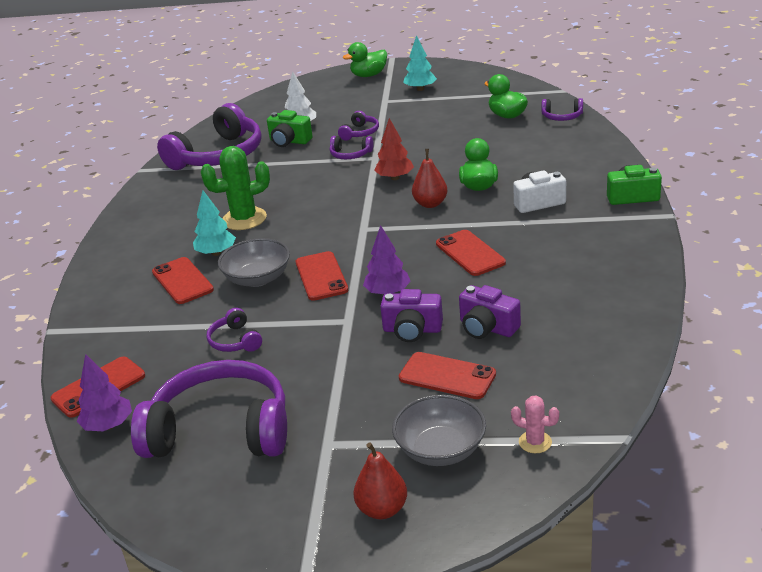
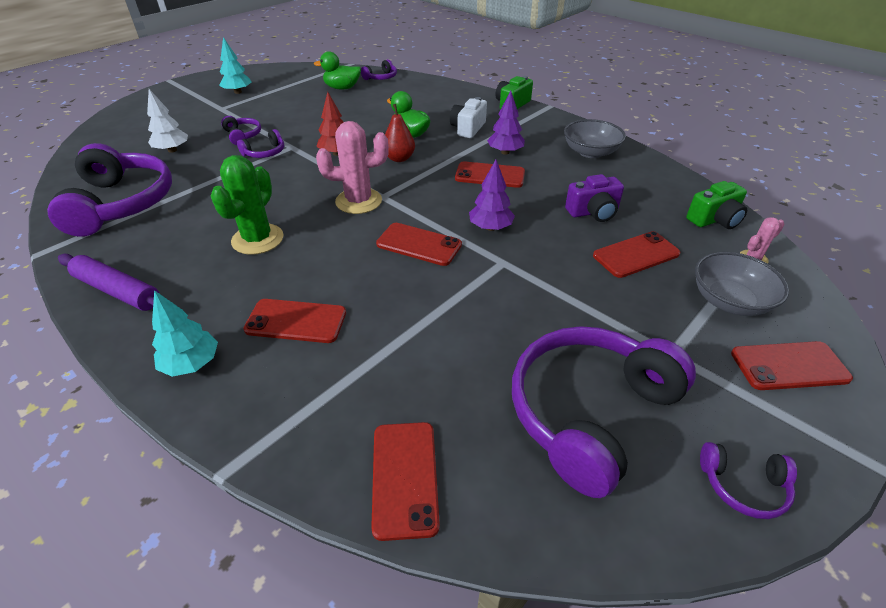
camera: 55 degrees left, 10 degrees up
(108, 425) = (491, 503): purple tree -> purple tree (505, 152)
(140, 213) = (117, 291): none -> purple rolling pin
(216, 253) = (284, 279): turquoise tree -> turquoise tree (192, 364)
(235, 341) = (450, 335): purple headphones -> purple headphones (743, 485)
(257, 278) = (368, 276): grey bowl -> grey bowl (590, 152)
(289, 141) = (182, 164): green camera -> green camera (714, 220)
(342, 224) = (358, 201): none -> pink cactus
(368, 75) = (169, 96): green duck -> none
(382, 509) = (789, 366): red pear -> red phone
(412, 330) = (556, 241): purple camera -> none

